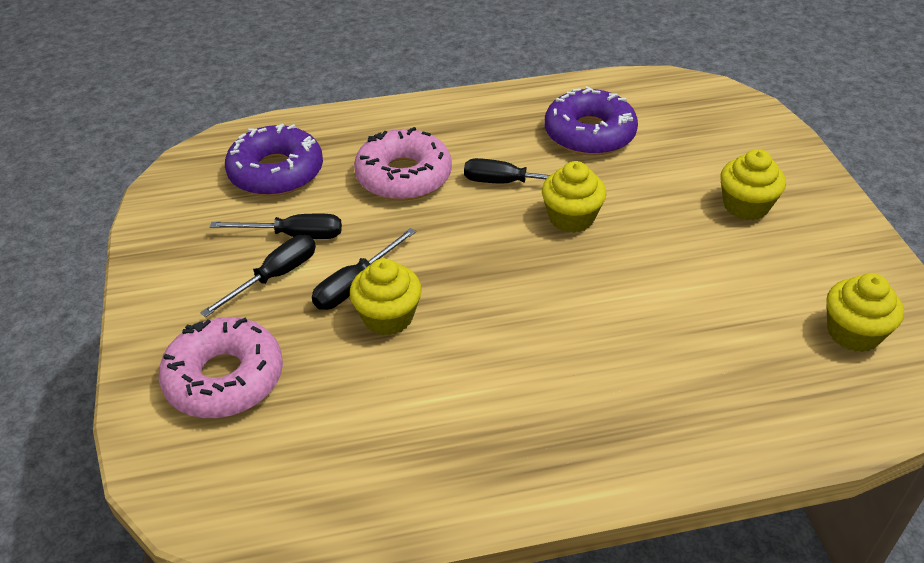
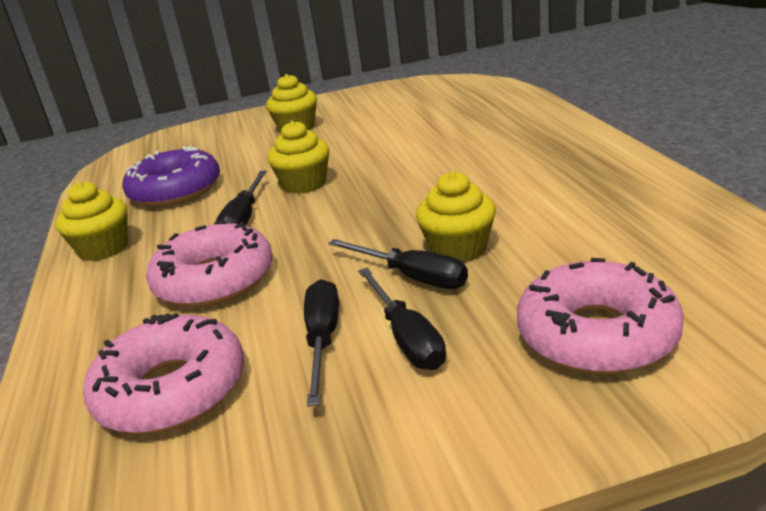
camera: 90 degrees left, 15 degrees down
(275, 277) = (406, 337): black screwdriver -> black screwdriver turned 150 degrees counterclockwise
(276, 172) = (172, 390): purple donut -> pink donut
(853, 333) = (428, 94): yellow cupcake -> yellow cupcake (103, 248)

